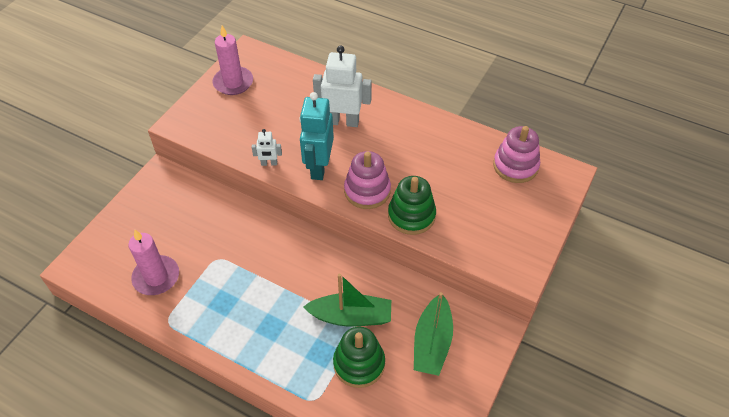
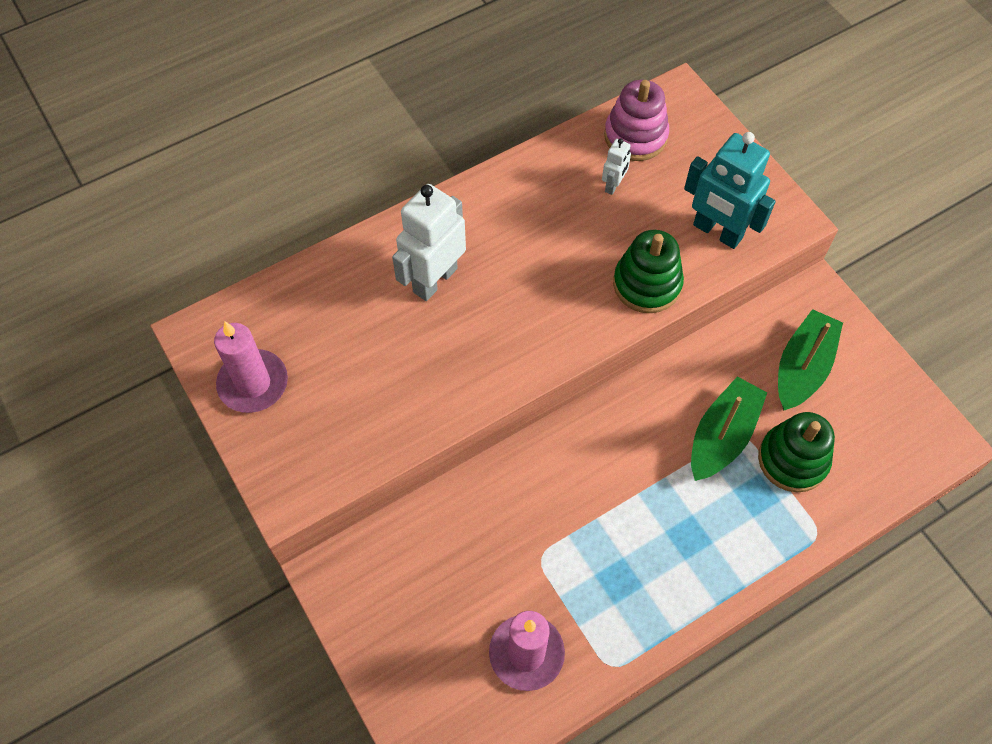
camera: 60 degrees left, 10 degrees up
(269, 163) = (453, 406): white robot -> white robot (613, 185)
(318, 167) = (500, 349): turquoise robot -> turquoise robot (717, 232)
(367, 191) = (577, 312): pink stacking toy -> none
(432, 342) = (802, 368): green boat -> green boat turned 105 degrees counterclockwise

